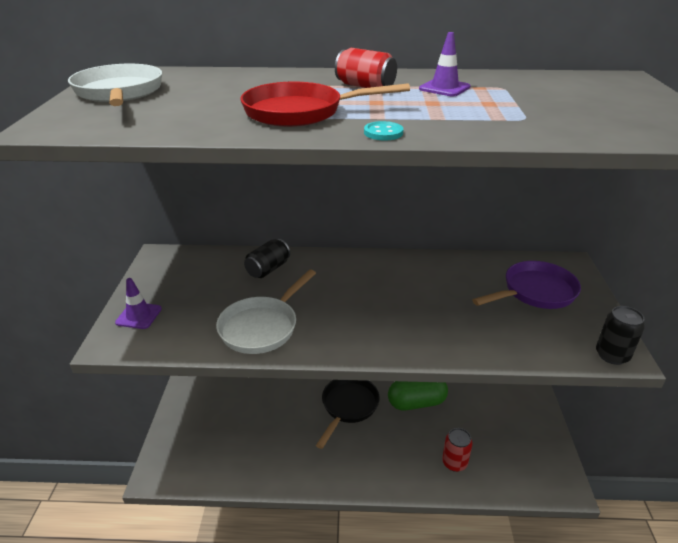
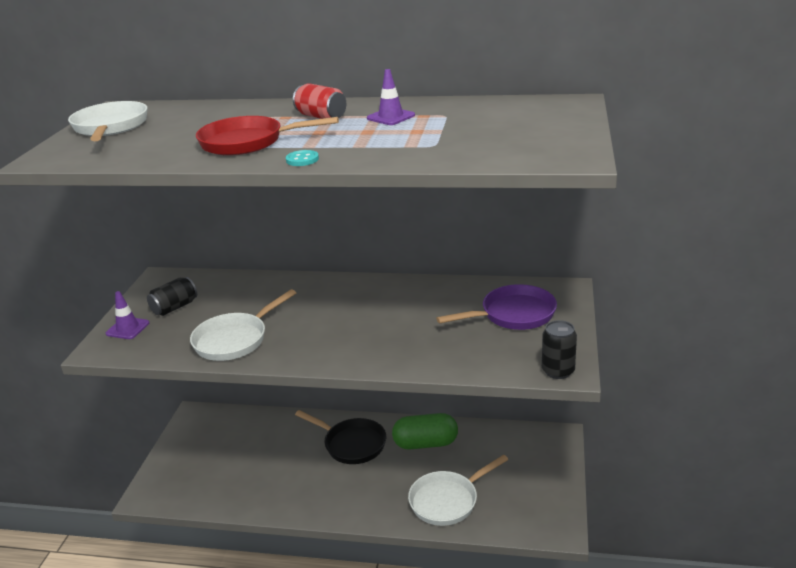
camera: 10 degrees right, 5 degrees down
(268, 269) = (258, 290): black can -> black can (175, 307)
(348, 406) = (352, 444): black pan -> black pan turned 90 degrees clockwise
(454, 462) = (447, 501): red can -> white pan

